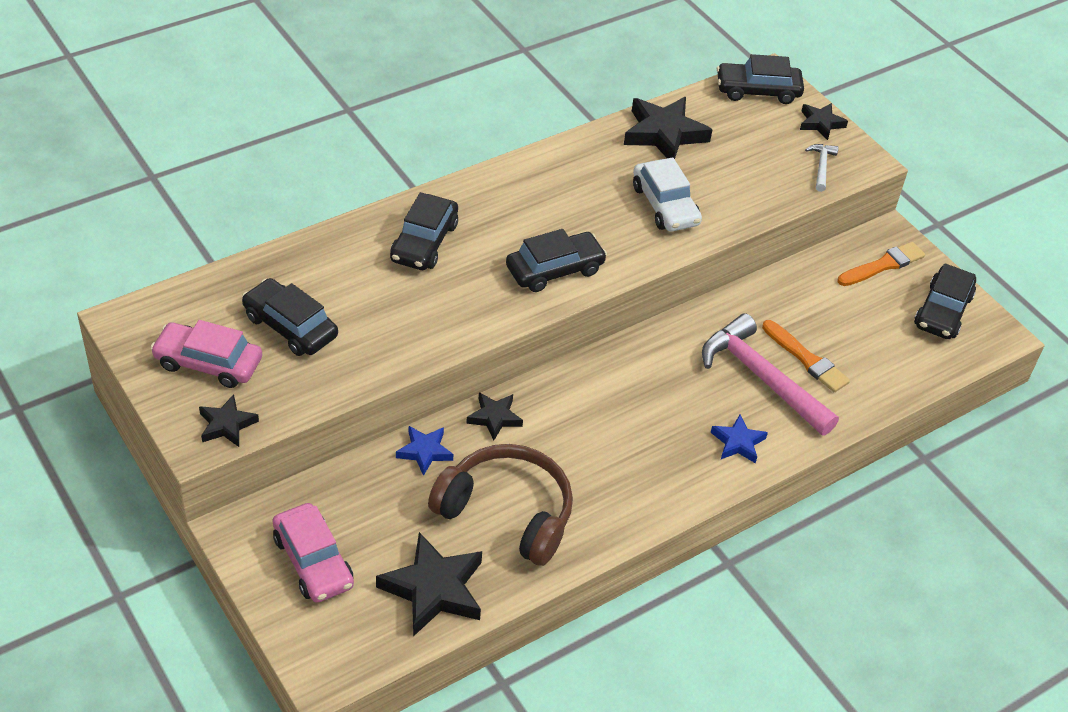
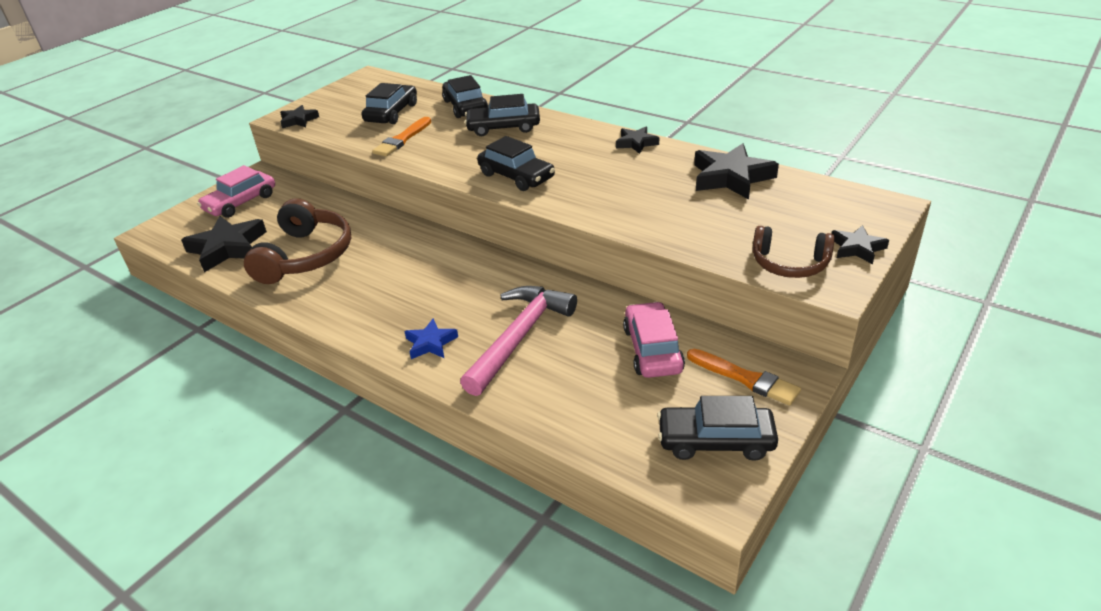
camera: 75 degrees right, 10 degrees down
(208, 363) = (346, 102): pink car -> pink car (652, 349)
(425, 452) = (349, 211): blue star -> none
(494, 418) = (394, 227): black star -> black star (636, 143)
(665, 205) = (639, 200): white car -> none
(758, 90) = (856, 204): black car -> black car (465, 106)
(806, 359) = (563, 358): orange brush -> orange brush (402, 139)
(821, 166) = (789, 263): white hammer -> brown headphones

